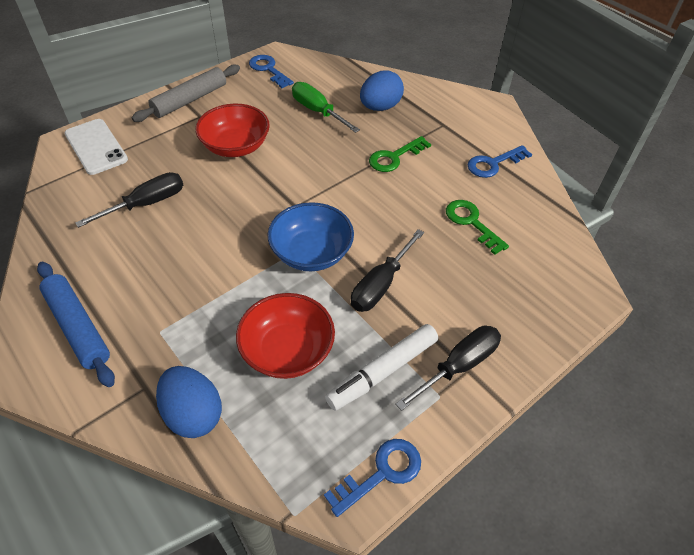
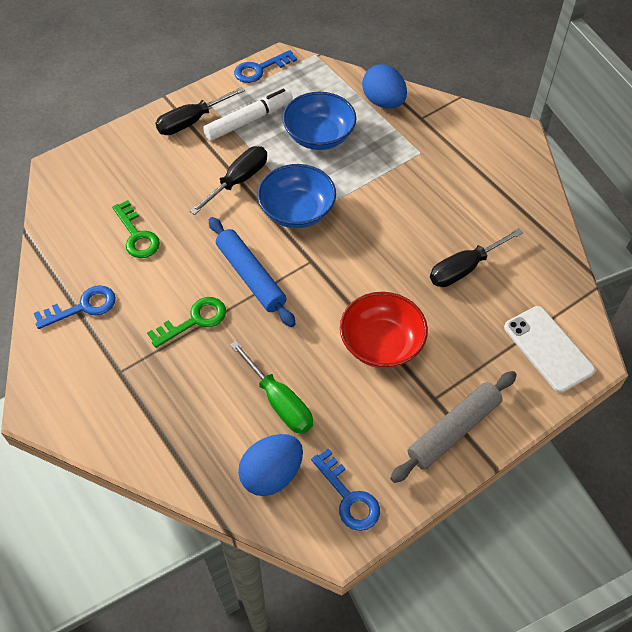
camera: 175 degrees left, 5 degrees up
(78, 327) = (485, 158): blue rolling pin -> blue rolling pin (250, 276)
(287, 350) = (319, 136): red bowl -> blue bowl
(380, 107) = (194, 407): blue egg -> blue egg (272, 474)

